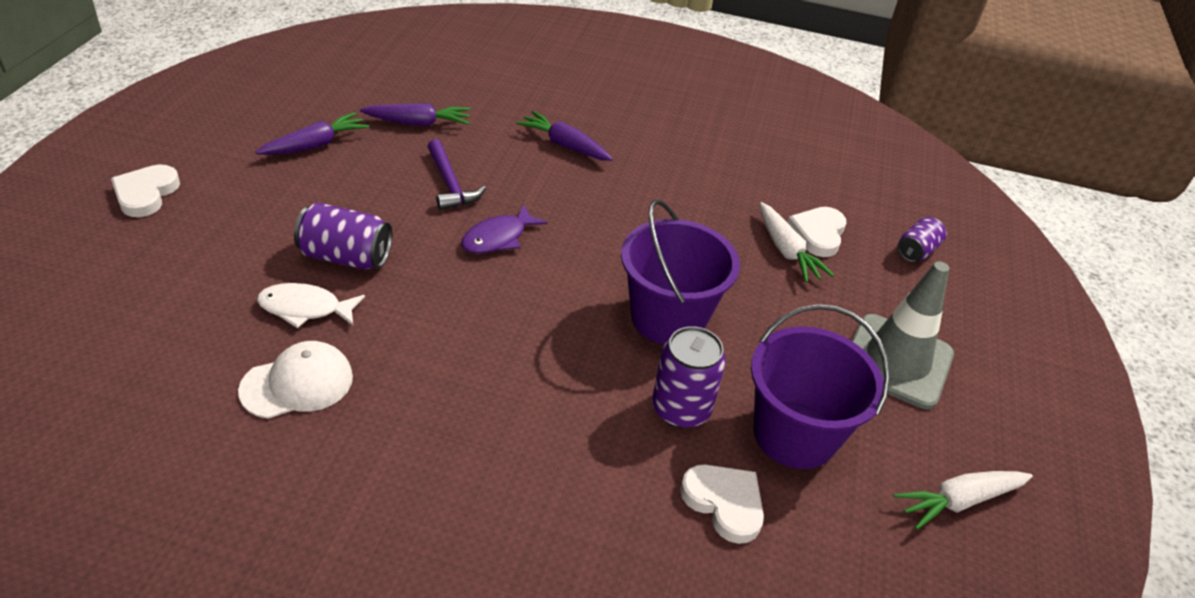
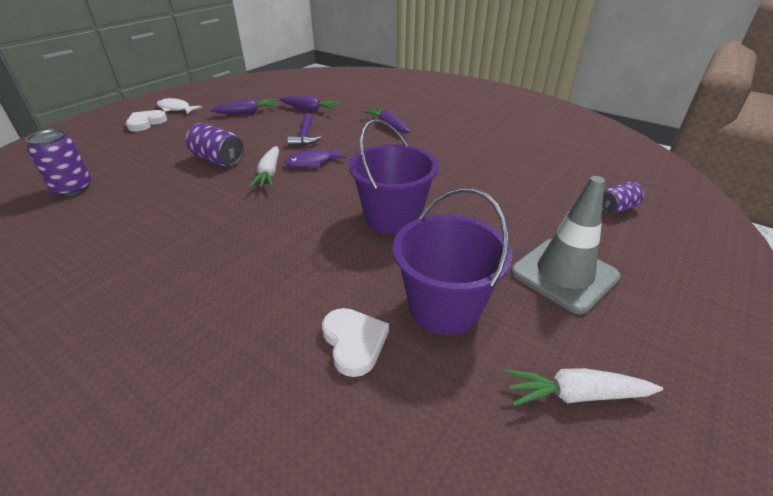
camera: 25 degrees right, 5 degrees down
(297, 383) = (135, 213): white cap -> none
(305, 308) = (174, 179): white fish -> white fish (175, 109)
(681, 409) = (364, 272): purple can -> purple can (73, 188)
(786, 251) = (507, 194): white carrot -> white carrot (269, 174)
(818, 234) = (538, 188): white heart -> none

